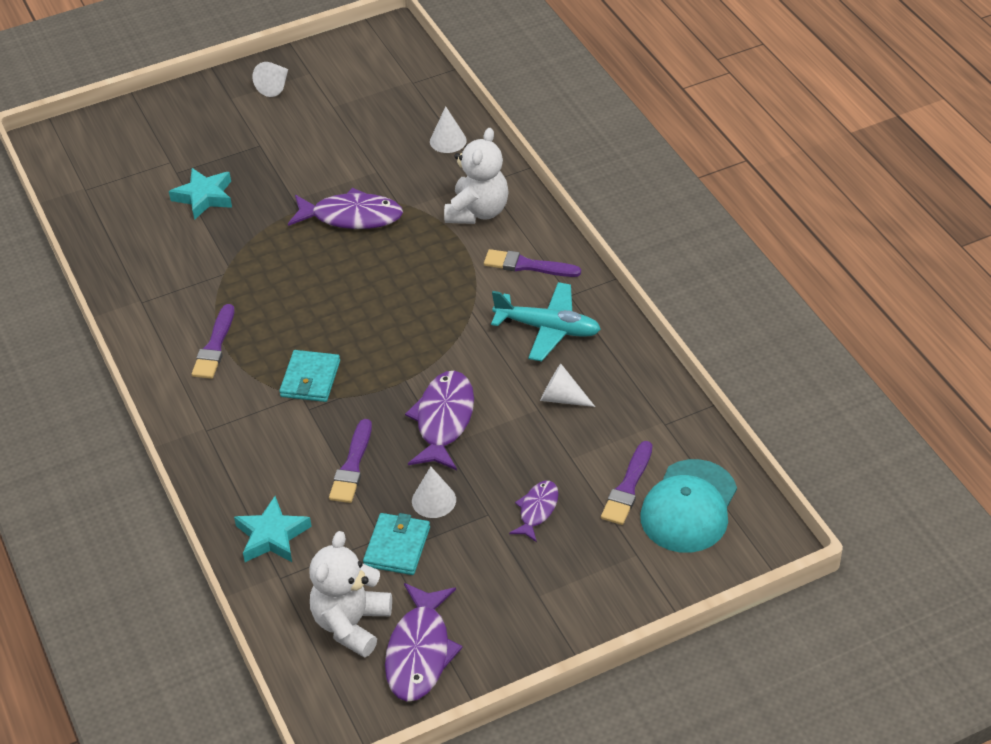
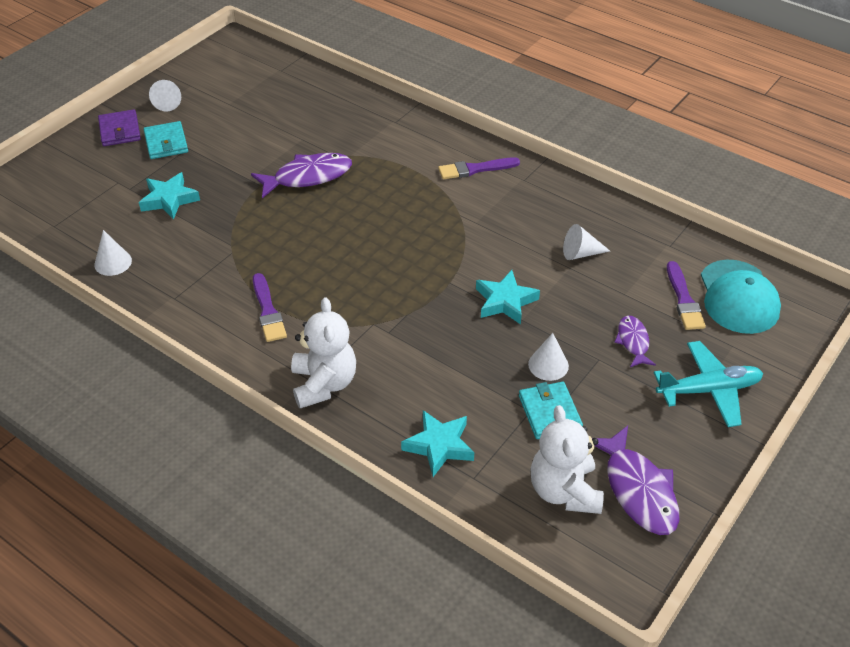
camera: 30 degrees left, 0 degrees up
(208, 104) = (120, 130): none -> purple wallet
(310, 379) = (371, 308): turquoise wallet -> turquoise wallet (166, 143)
(352, 466) = (461, 363): purple brush -> none
(444, 420) = (505, 301): purple fish -> turquoise star
(448, 141) = (341, 102): white cone -> white cone (113, 262)
(478, 212) = (406, 144): white teddy bear -> white teddy bear (324, 384)
(548, 328) = (528, 208): turquoise plane -> turquoise plane (708, 390)

